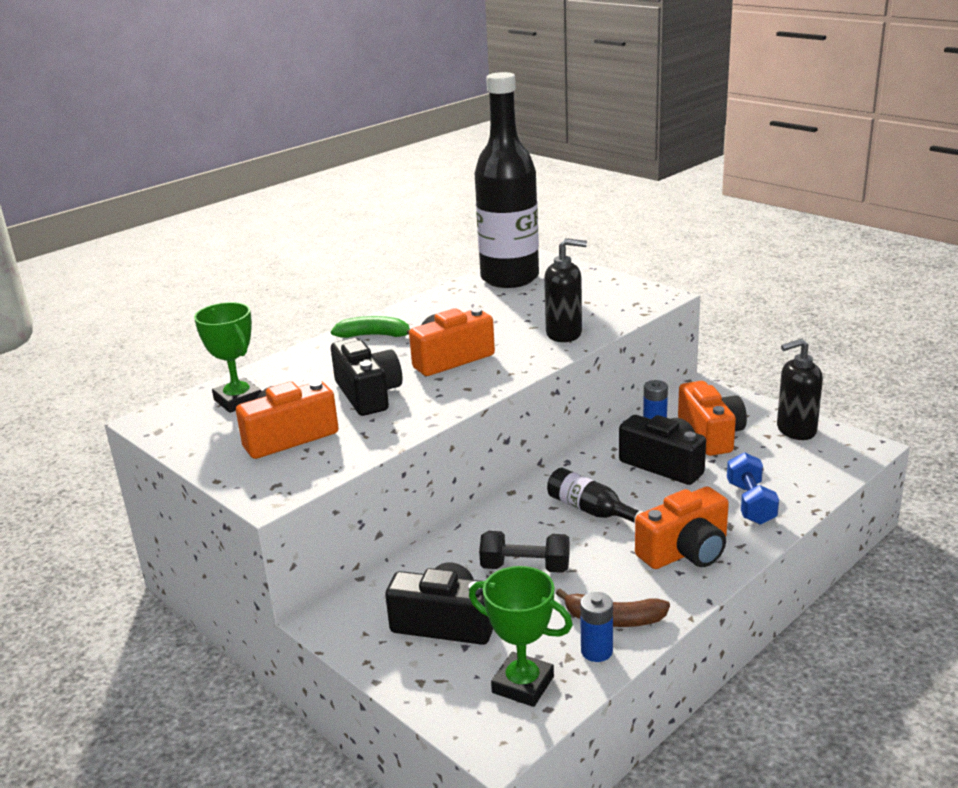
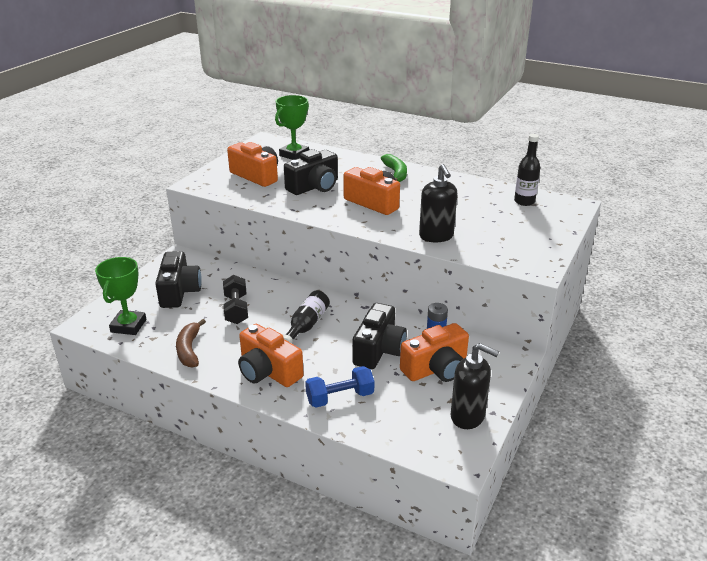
camera: 70 degrees right, 5 degrees up
(509, 278) = (524, 201): black bottle -> black bottle, size x0.43
(596, 651) = (158, 347): blue battery -> none
(795, 430) = (468, 416): black soap dispenser -> black soap dispenser turned 150 degrees clockwise

